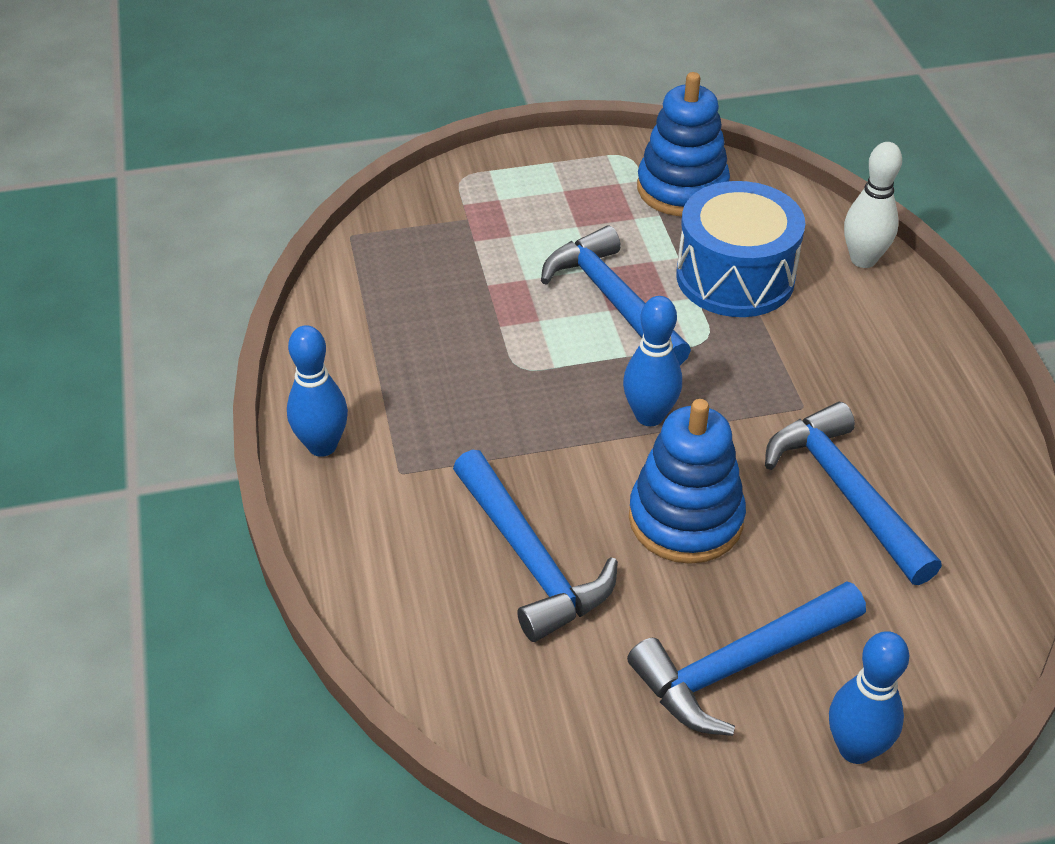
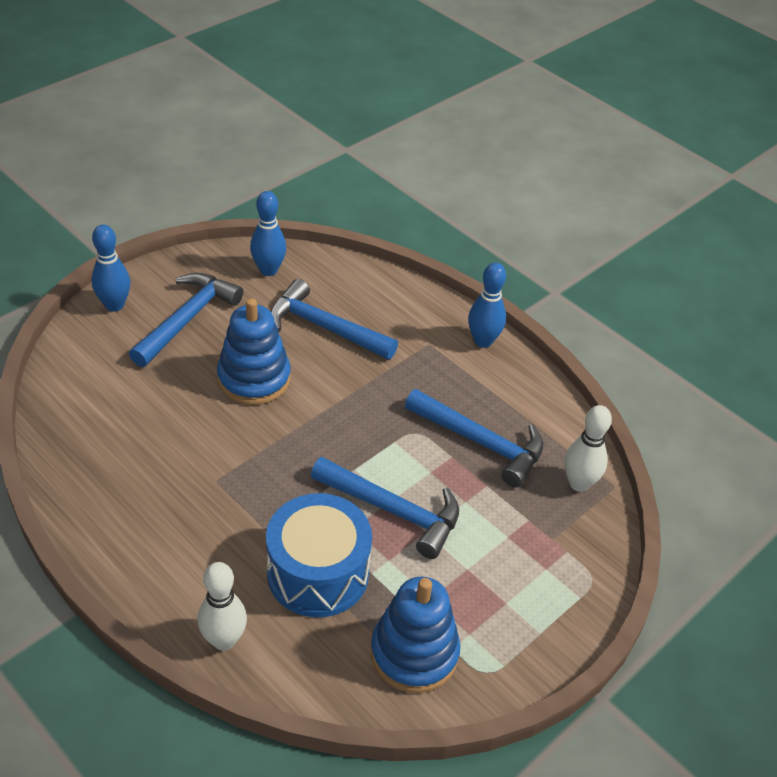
camera: 145 degrees right, 0 degrees up
(385, 250) = (579, 483): none -> white bowling pin
(649, 416) = (312, 432): blue bowling pin -> blue bowling pin (268, 270)
(846, 492) = (165, 431): blue hammer -> blue hammer (481, 442)

